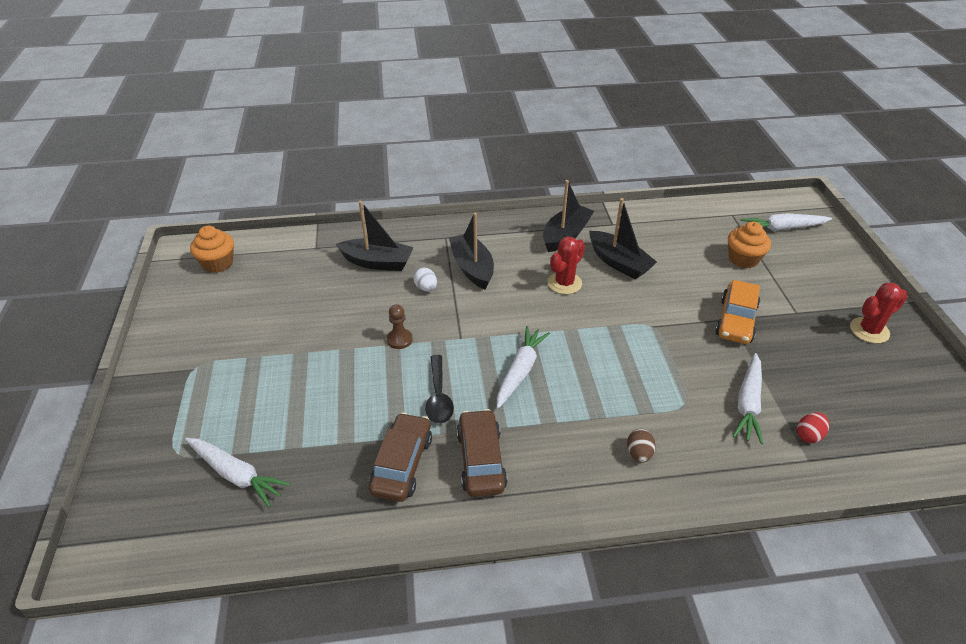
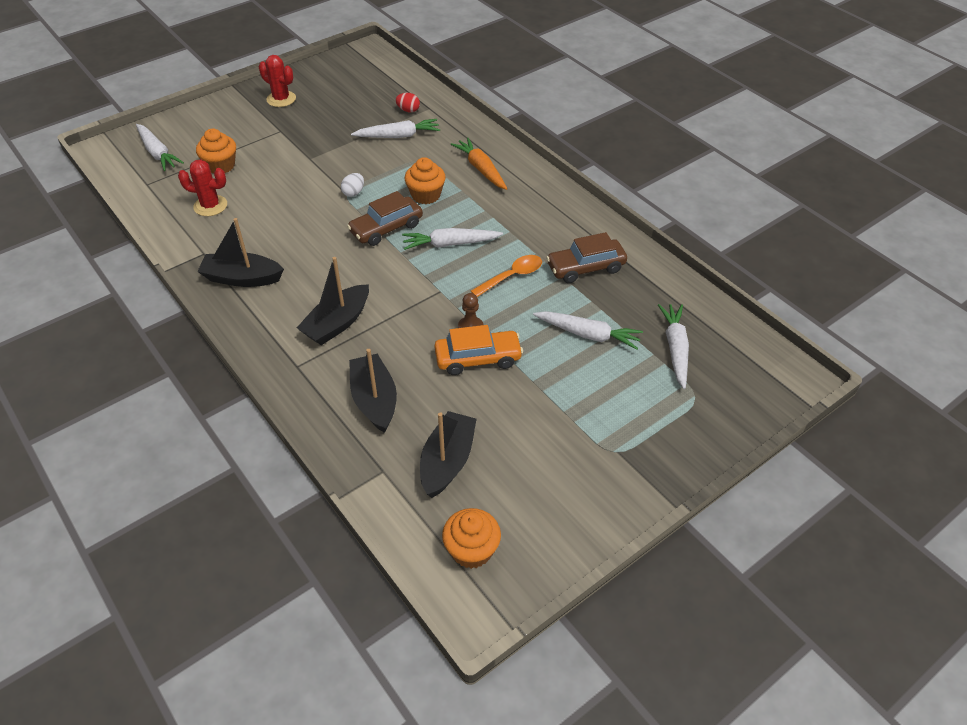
camera: 120 degrees left, 5 degrees up
(317, 415) = (588, 334): none -> white carrot
(426, 288) = (390, 343): white egg -> white egg (353, 193)
(438, 396) = (512, 276): black spoon -> orange spoon
(481, 460) = (548, 233): brown car -> brown car (386, 228)
(564, 283) = (321, 255): red cactus -> red cactus (210, 206)
(614, 384) = (426, 195): none -> orange cupcake
(619, 263) = (269, 232): black boat -> black boat (447, 461)
(639, 453) = (481, 169): brown egg -> orange carrot
(736, 321) = (310, 155): orange car -> orange car (478, 358)

